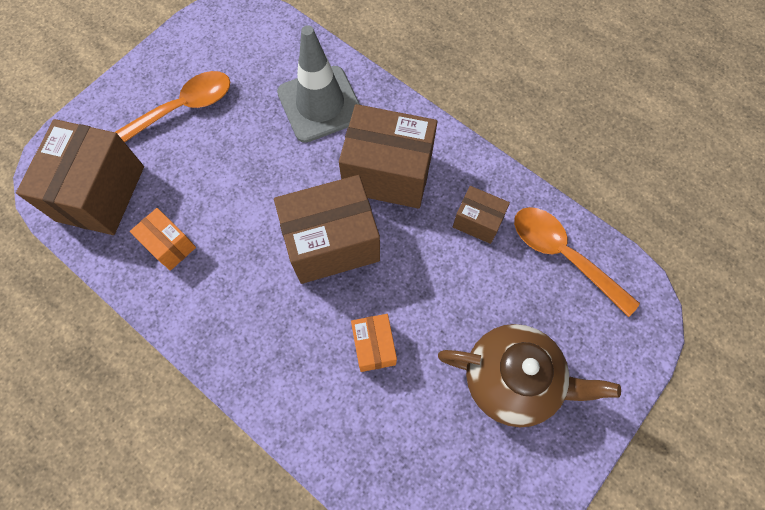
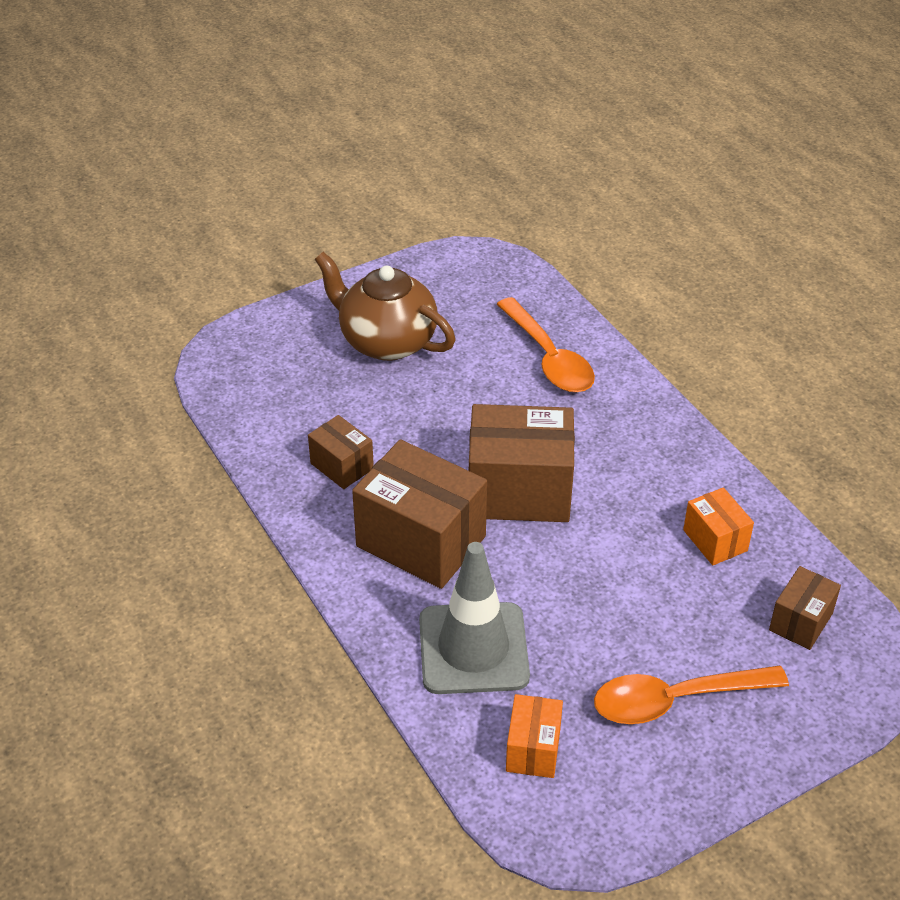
camera: 160 degrees left, 25 degrees down
(100, 193) = (801, 622): brown box -> brown box, size x0.52
(374, 346) = (510, 396): orange box -> orange box (533, 749)
(563, 255) = (269, 413): orange spoon -> orange spoon (549, 358)

